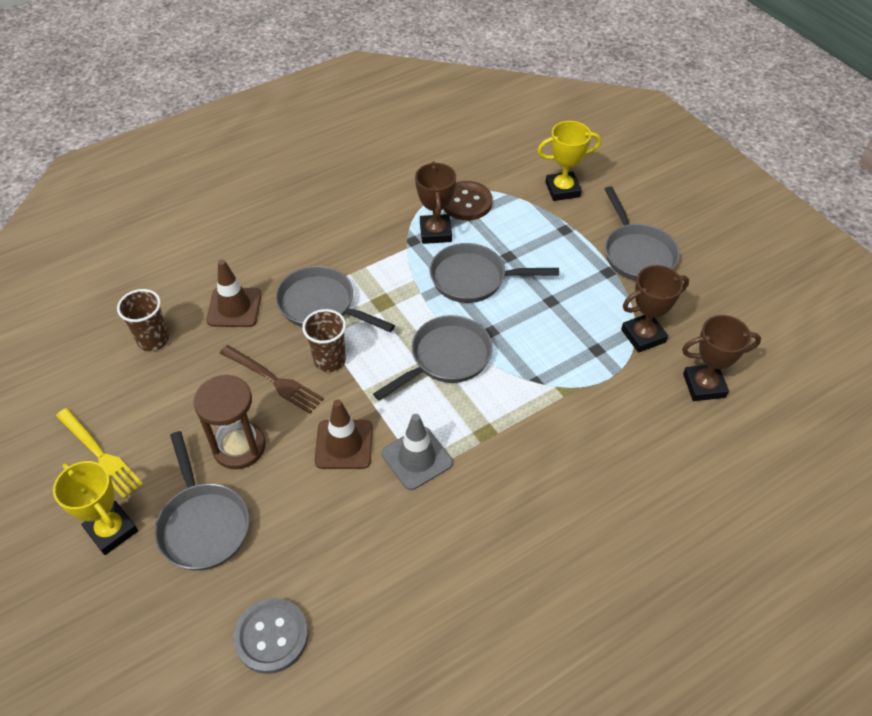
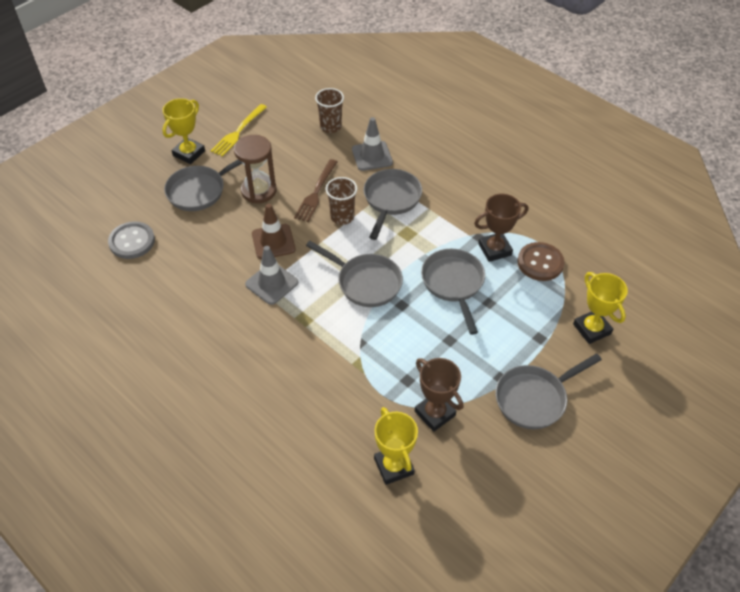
camera: 75 degrees right, 0 degrees up
(234, 307) = (372, 156): brown traffic cone -> grey traffic cone
(704, 385) = (393, 466): brown trophy -> yellow trophy

